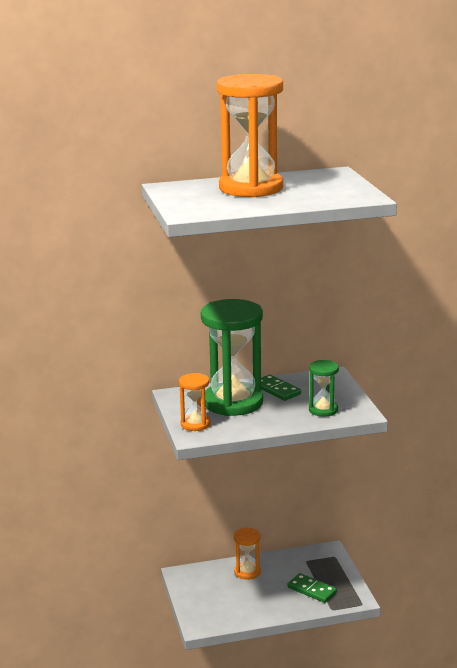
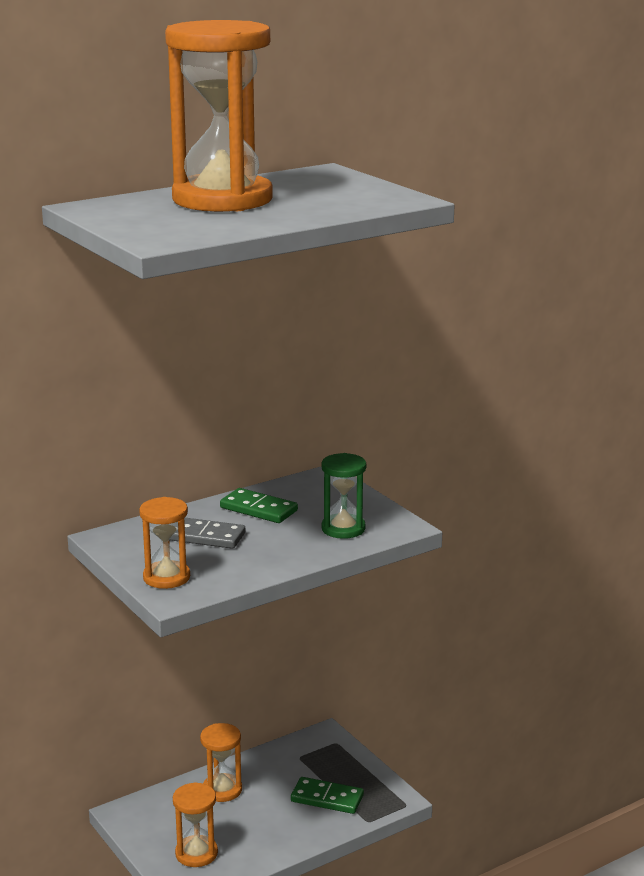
camera: 20 degrees left, 0 degrees up
(214, 607) = (196, 853): none -> orange hourglass
(233, 402) = (205, 536): green hourglass -> grey domino

